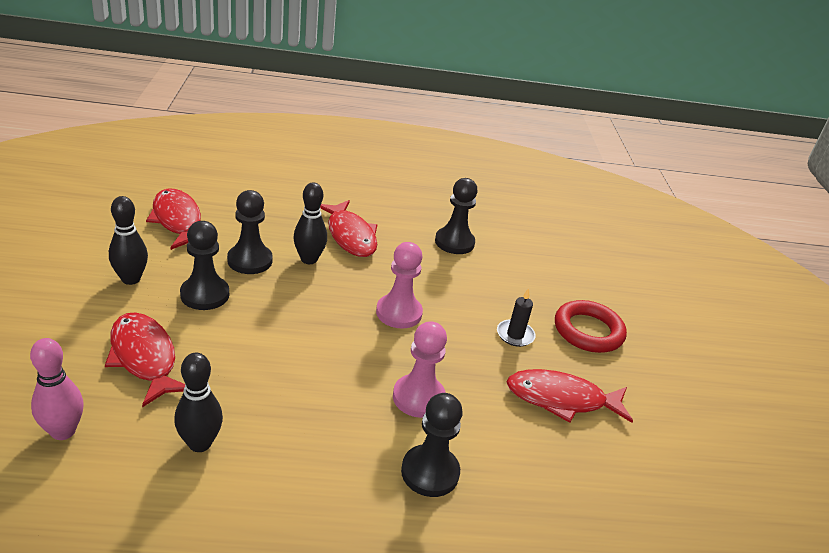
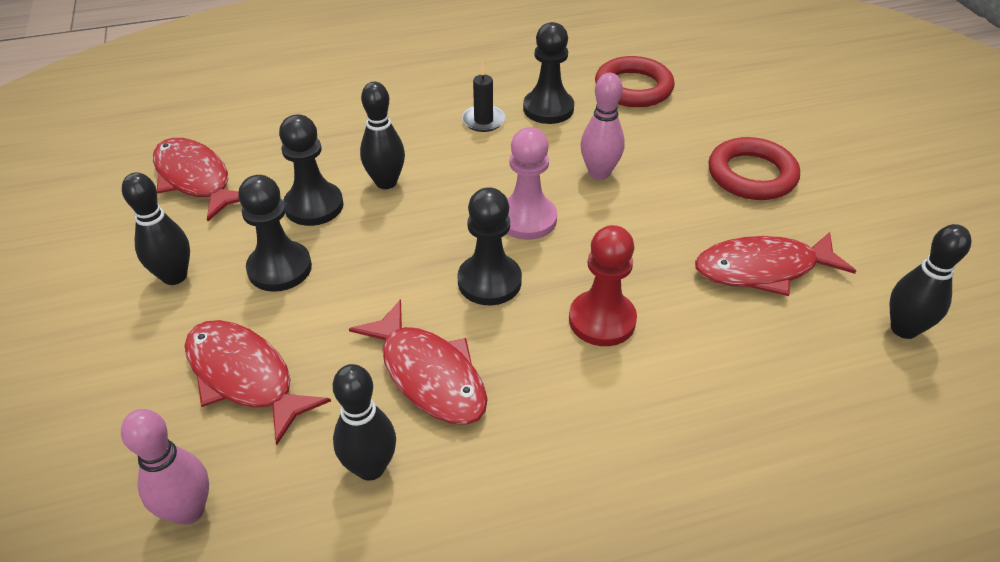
camera: 10 degrees left, 10 degrees up
(350, 236) = (421, 136): red fish -> red fish (429, 375)
(418, 397) = (602, 320): pink pawn -> red pawn
(430, 472) = (660, 410): black pawn -> black pawn (489, 281)
(470, 297) = (599, 173): none -> pink bowling pin
(515, 335) = (673, 205): black candle -> black candle (483, 120)
(527, 245) = (633, 88): none -> red ring
(653, 475) = (904, 329): none -> black bowling pin

